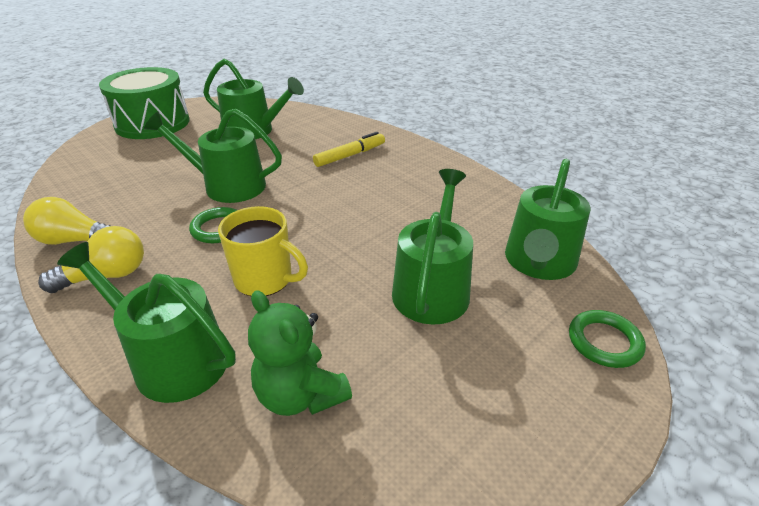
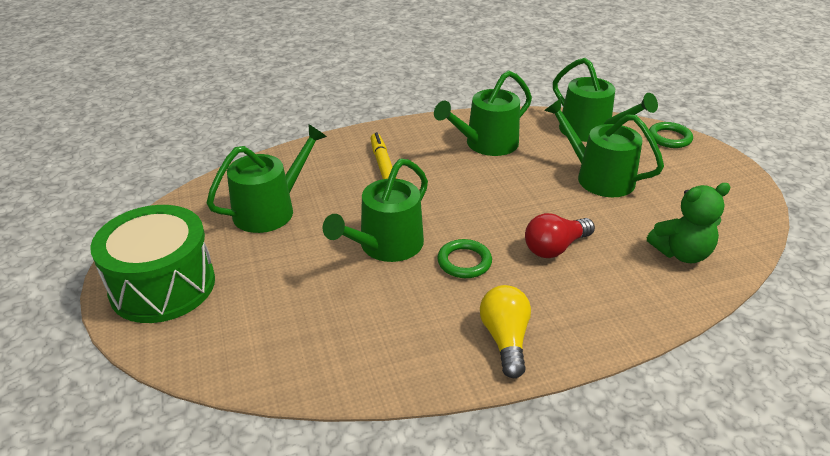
camera: 65 degrees left, 0 degrees up
(75, 240) = (428, 362): yellow light bulb -> none
(172, 359) = (631, 306): green watering can -> green watering can (486, 144)
(265, 279) = (555, 248): yellow mug -> red light bulb

